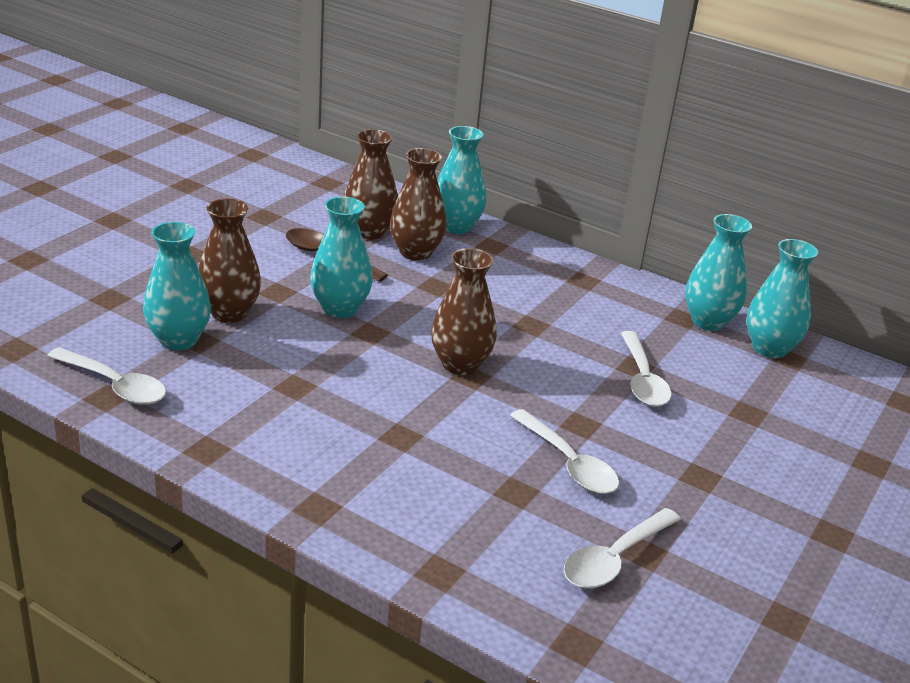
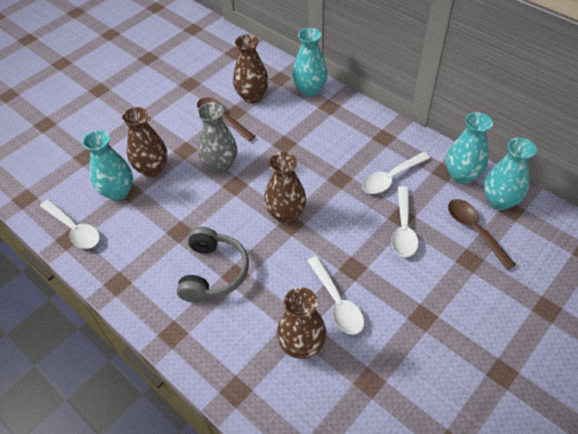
camera: 15 degrees right, 20 degrees up
(340, 309) = (220, 165): turquoise vase -> grey vase
(364, 433) = (213, 272): none -> grey headphones
(415, 252) = (278, 114): brown vase -> brown vase (301, 345)
(615, 559) = (348, 387): white spoon -> white spoon (391, 178)
(745, 380) = (474, 230): none -> brown spoon

